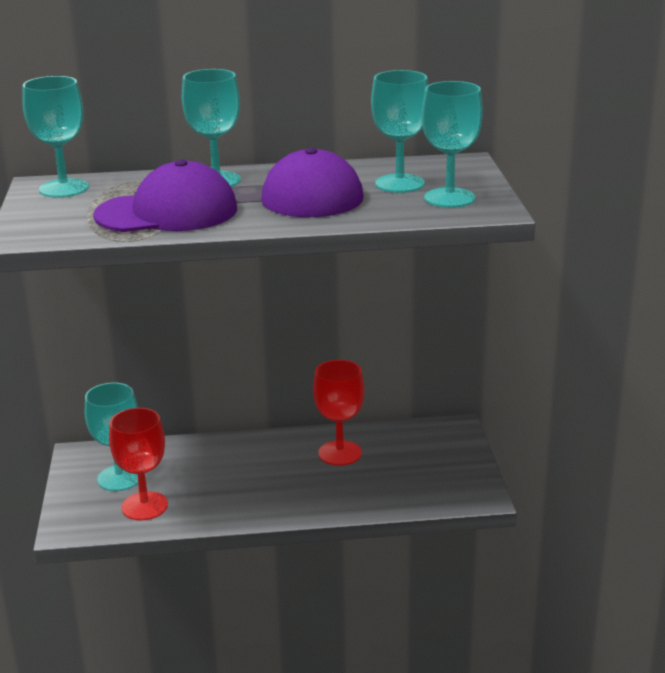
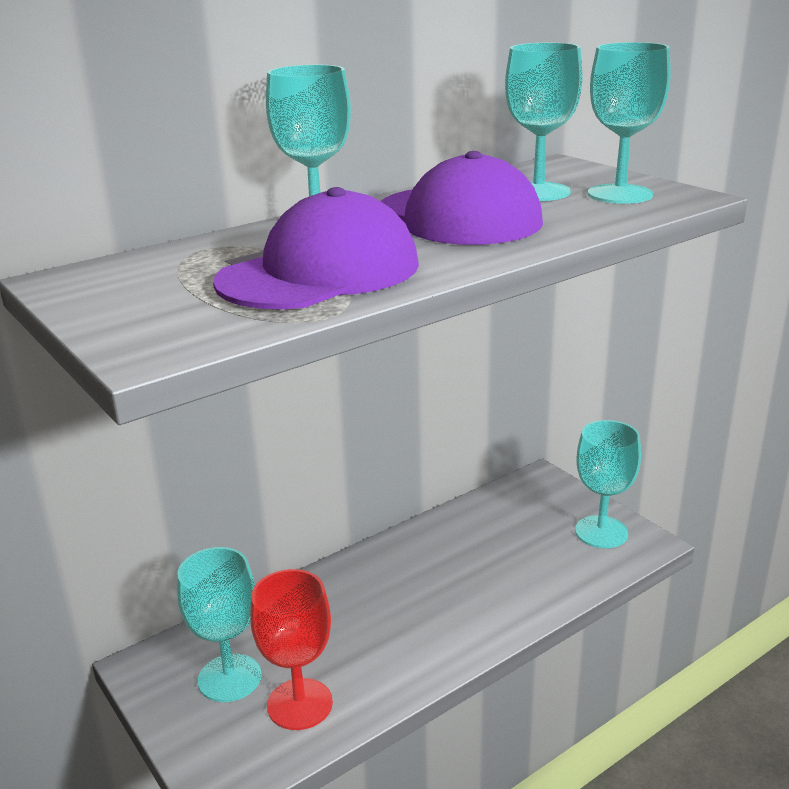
camera: 30 degrees left, 0 degrees up
(64, 188) = (110, 277): turquoise goblet -> turquoise goblet (601, 532)
(340, 453) = (459, 547): red goblet -> none

